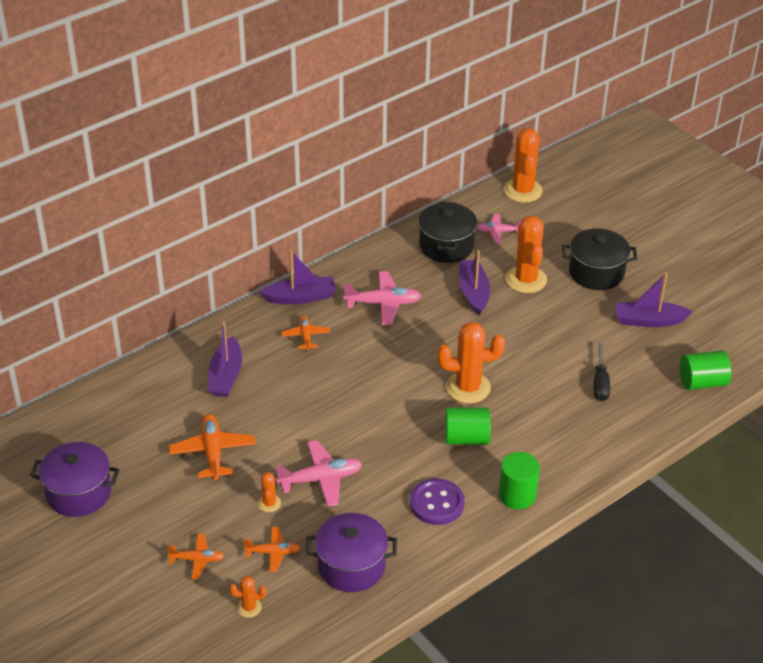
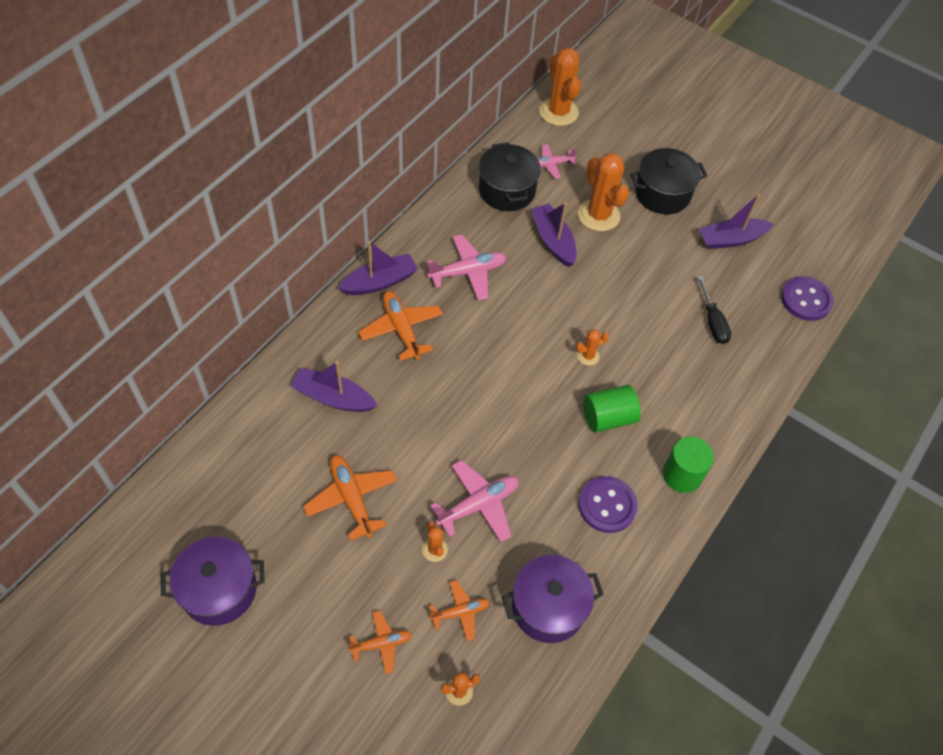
camera: 20 degrees left, 15 degrees up
(226, 376) = (333, 397): purple boat -> purple boat turned 120 degrees clockwise
(306, 336) = (401, 329): orange plane -> orange plane, size x1.63
(468, 387) = (588, 356): orange cactus -> orange cactus, size x0.48
(702, 382) = (806, 300): green cylinder -> purple button

